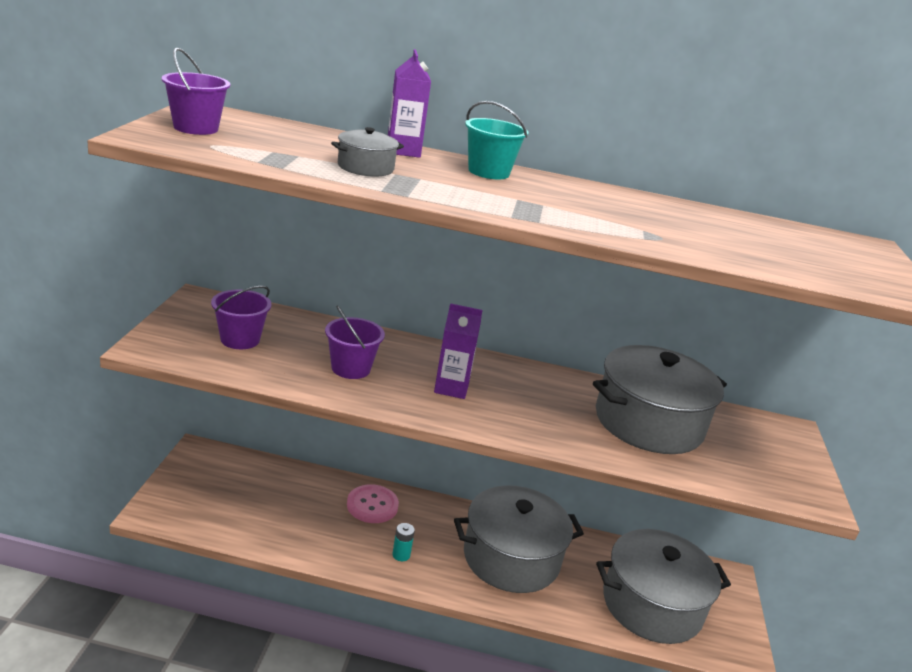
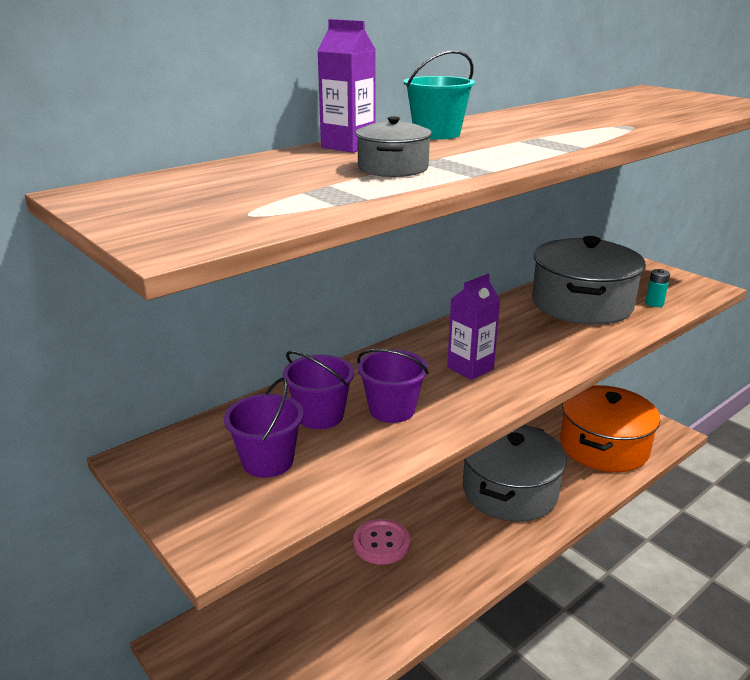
camera: 45 degrees left, 0 degrees up
(196, 128) = (168, 209): purple bucket -> purple bucket (320, 416)
(401, 555) = (461, 557): turquoise battery -> turquoise battery (654, 303)
(652, 605) = (604, 446): grey pot -> orange pot

